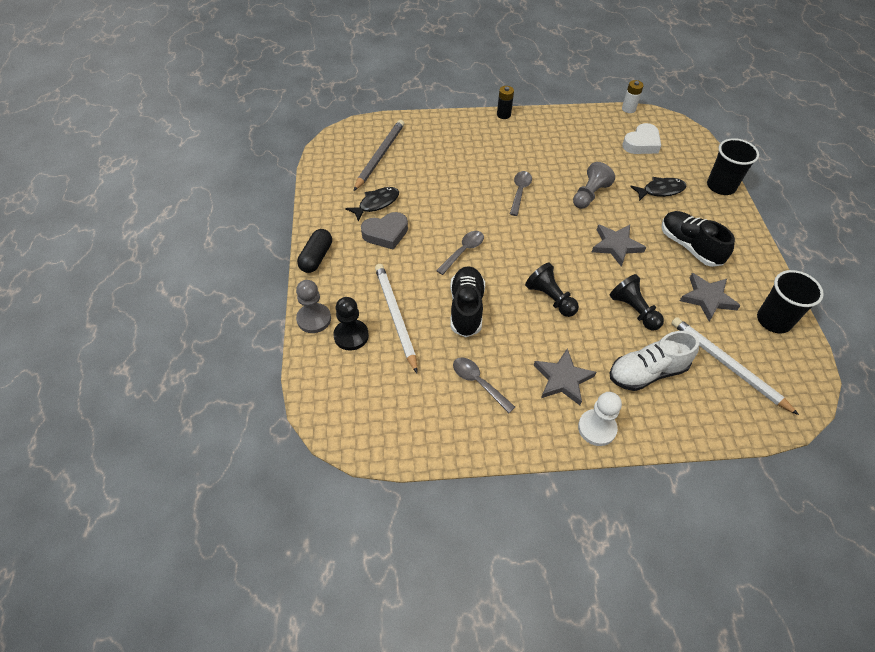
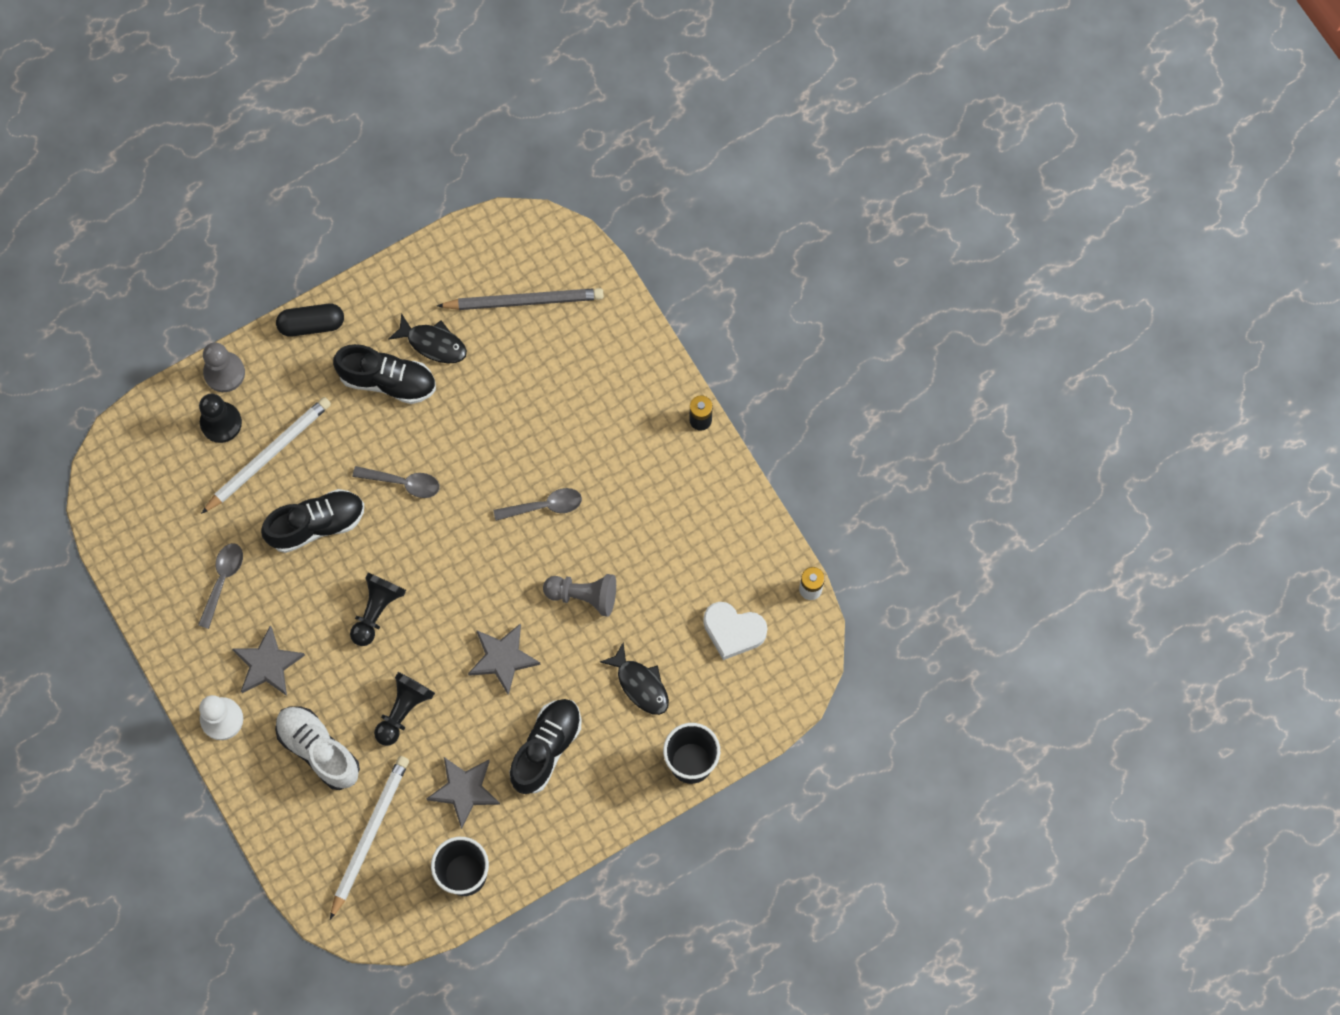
camera: 65 degrees right, 20 degrees up
(386, 233) = (388, 381): grey heart -> black shoe

